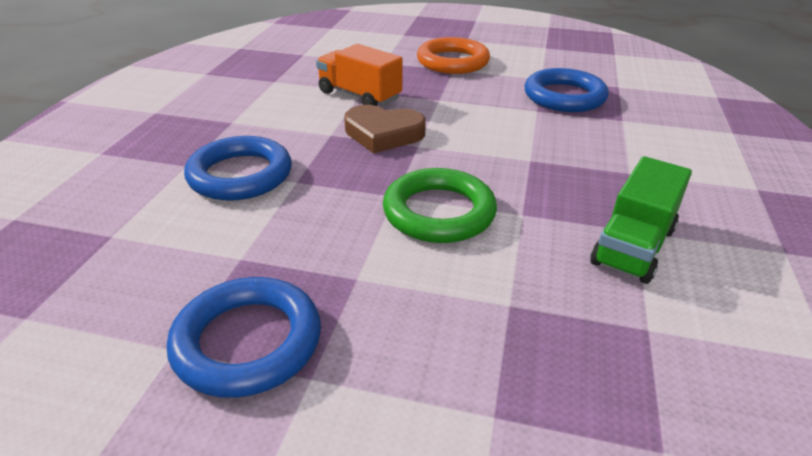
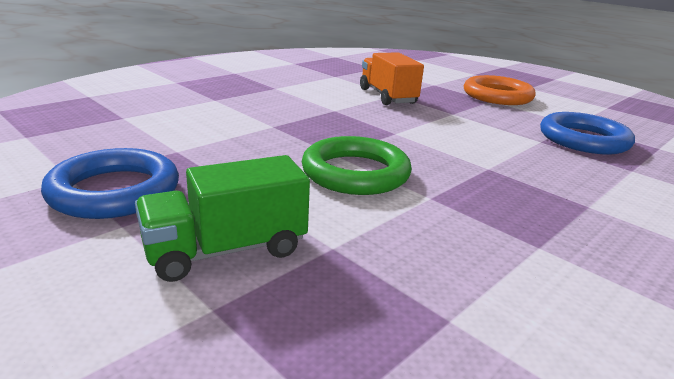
camera: 30 degrees right, 10 degrees down
(240, 175) = (240, 112): blue ring -> none
(383, 134) = (376, 119): brown heart -> none
(633, 246) = (518, 255): green truck -> green truck (226, 250)

